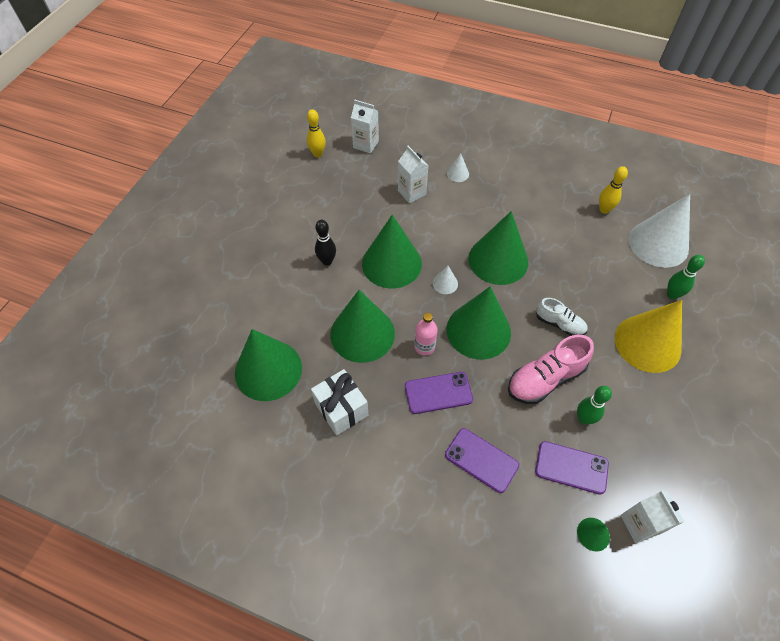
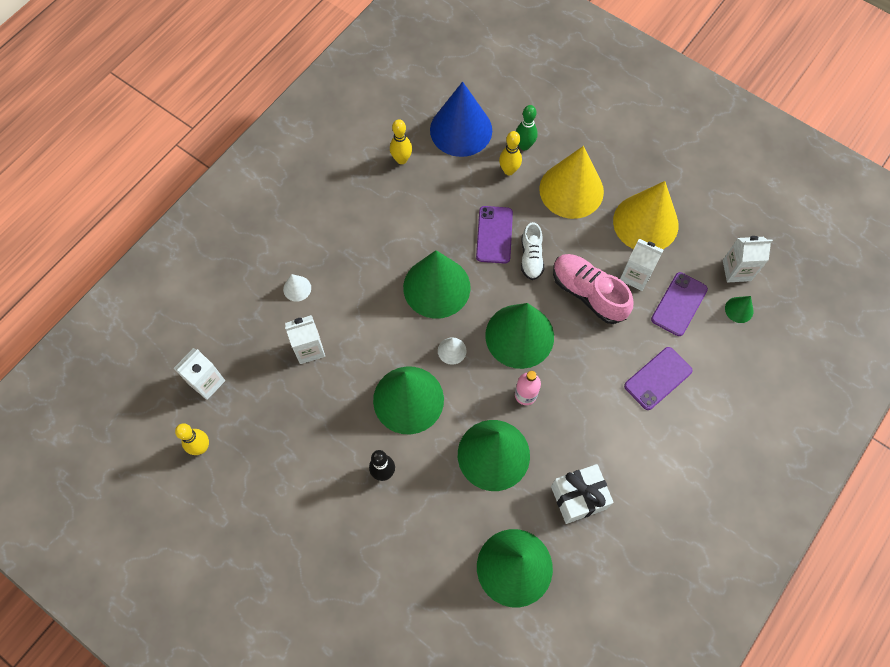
camera: 75 degrees left, 10 degrees up
(438, 393) = (581, 396): purple phone -> purple phone (494, 235)
(545, 379) = (588, 293): pink shoe -> pink shoe turned 150 degrees clockwise
(559, 324) = (531, 257): white shoe -> white shoe turned 135 degrees clockwise
(584, 419) = (635, 275): green bowling pin -> white carton
(638, 288) = (509, 170): none -> yellow bowling pin
(648, 418) = (645, 223): none -> yellow cone
(658, 243) = (461, 130): white cone -> blue cone

